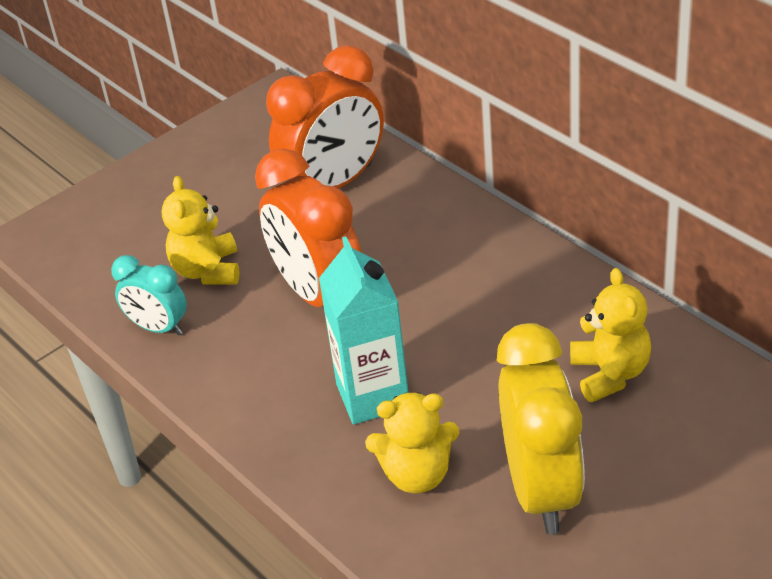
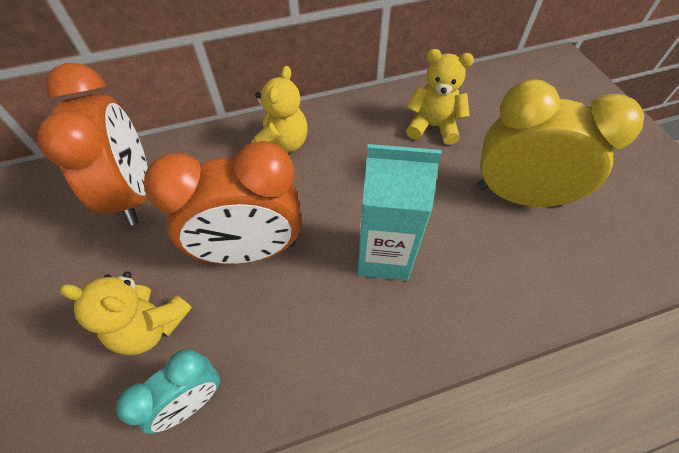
camera: 70 degrees left, 15 degrees up
(417, 474) = (477, 258): yellow teddy bear -> yellow teddy bear (282, 144)

